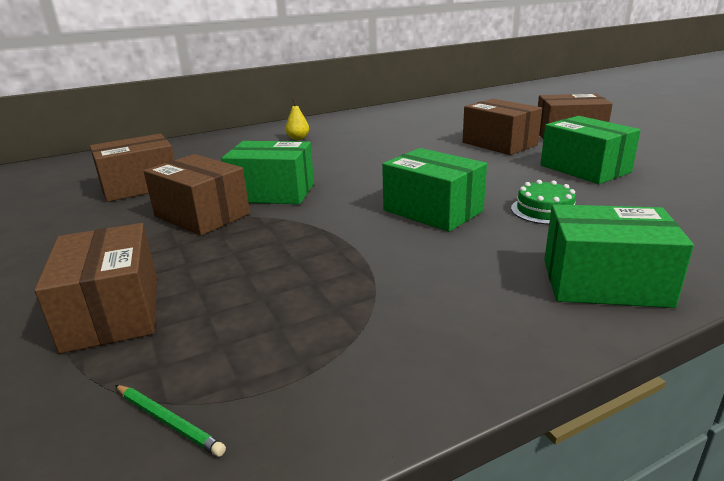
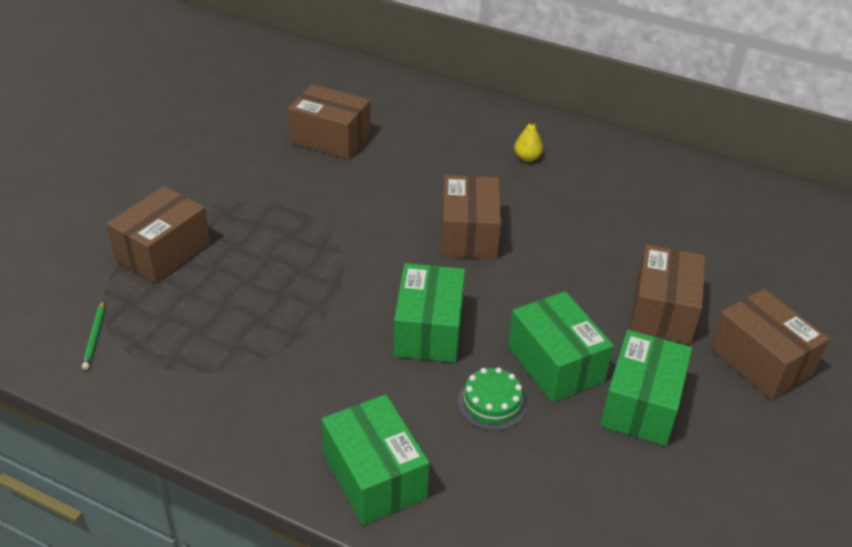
camera: 50 degrees right, 15 degrees up
(202, 215) = (310, 205): brown box -> brown box (468, 234)
(272, 192) = (382, 217): green box -> green box (555, 364)

